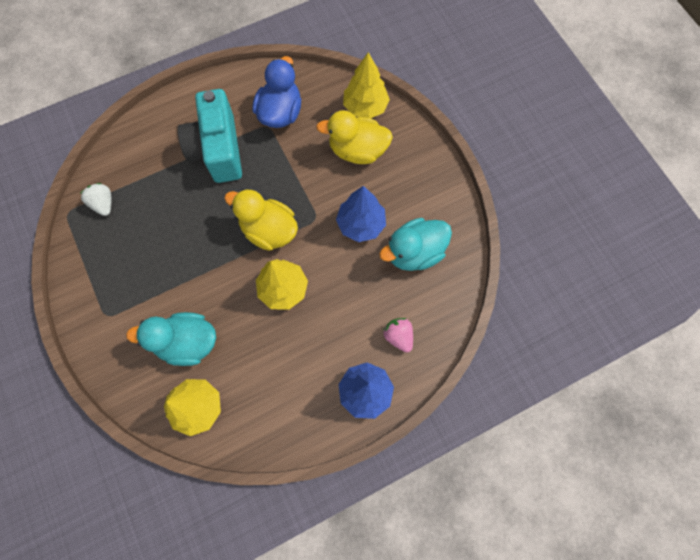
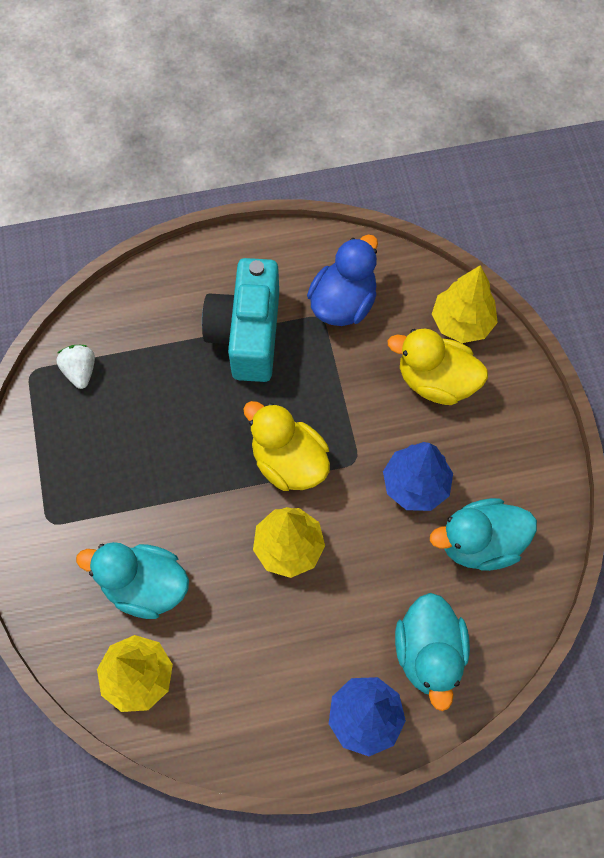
camera: 15 degrees right, 5 degrees down
(398, 336) = (429, 653): pink strawberry -> turquoise duck

